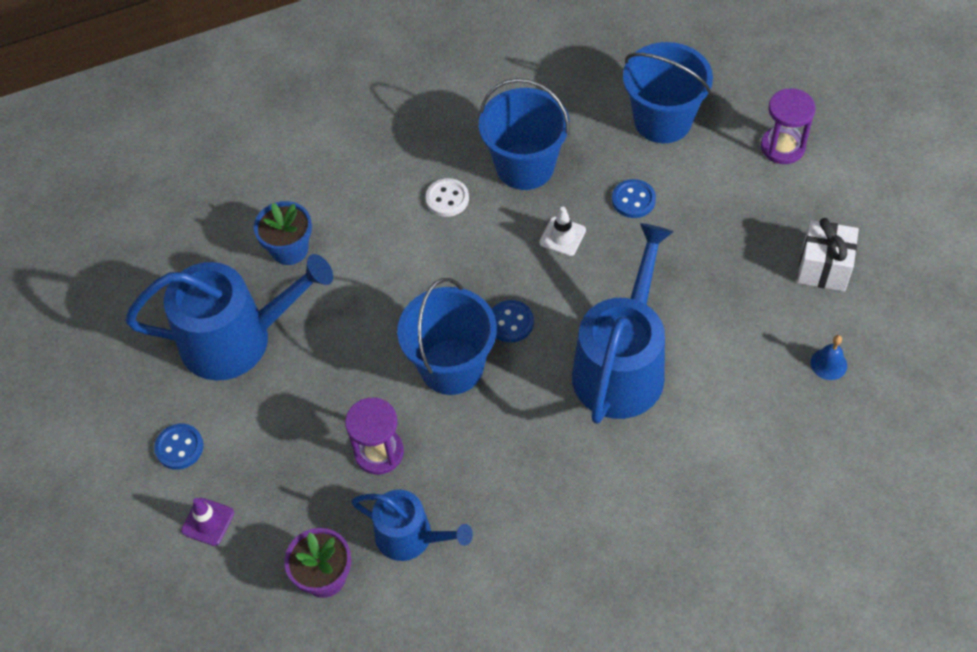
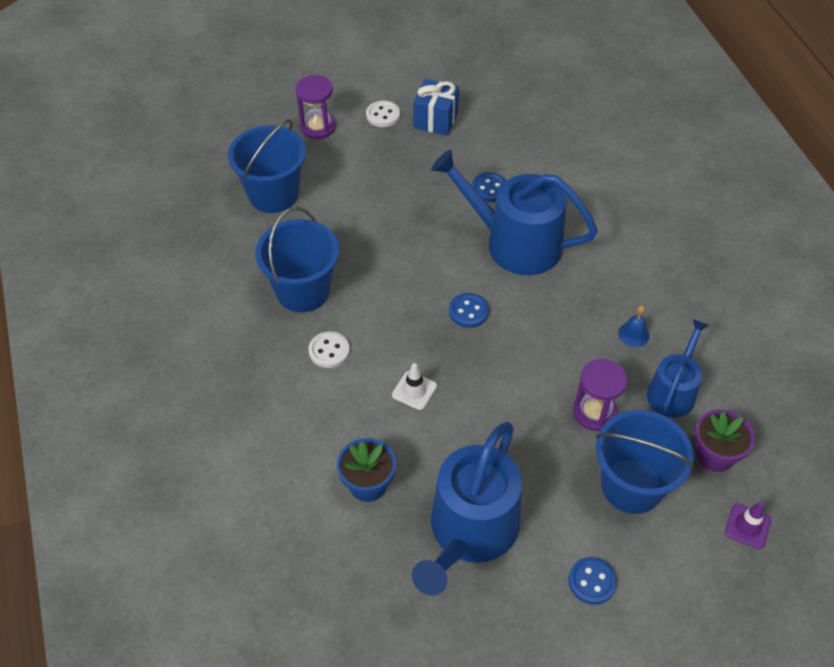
camera: 90 degrees left, 5 degrees down
(208, 522) = (669, 552): purple traffic cone -> purple traffic cone (747, 526)
(237, 338) = (470, 532): blue watering can -> blue watering can turned 150 degrees counterclockwise
(452, 366) = (510, 355): blue bucket -> blue bucket (631, 486)
(562, 236) = (384, 270): white traffic cone -> white traffic cone (414, 390)
(633, 200) = (354, 221): blue button -> blue button (489, 189)
(819, 210) = (383, 115): none -> white button
(823, 268) = (435, 120): white gift -> blue gift
(828, 364) = (518, 128): blue bell -> blue bell (633, 334)

